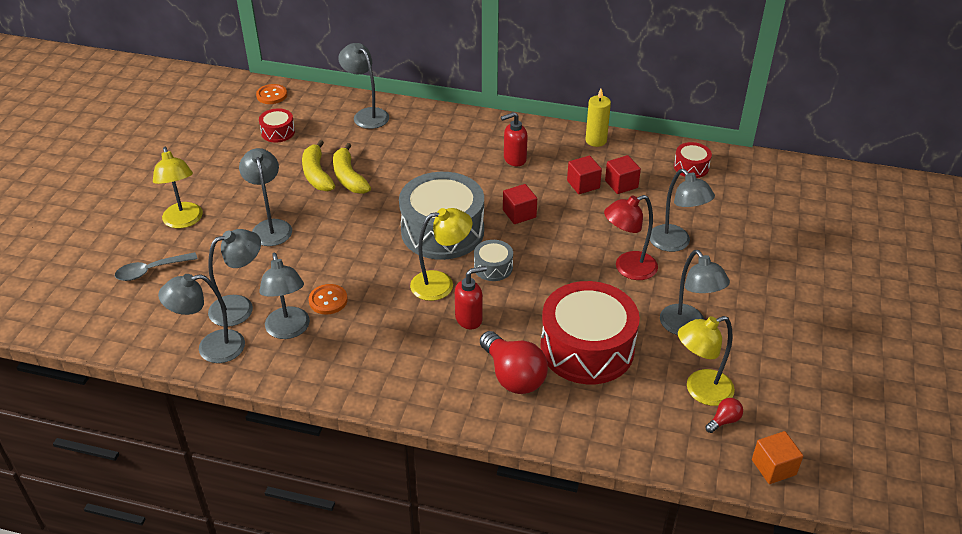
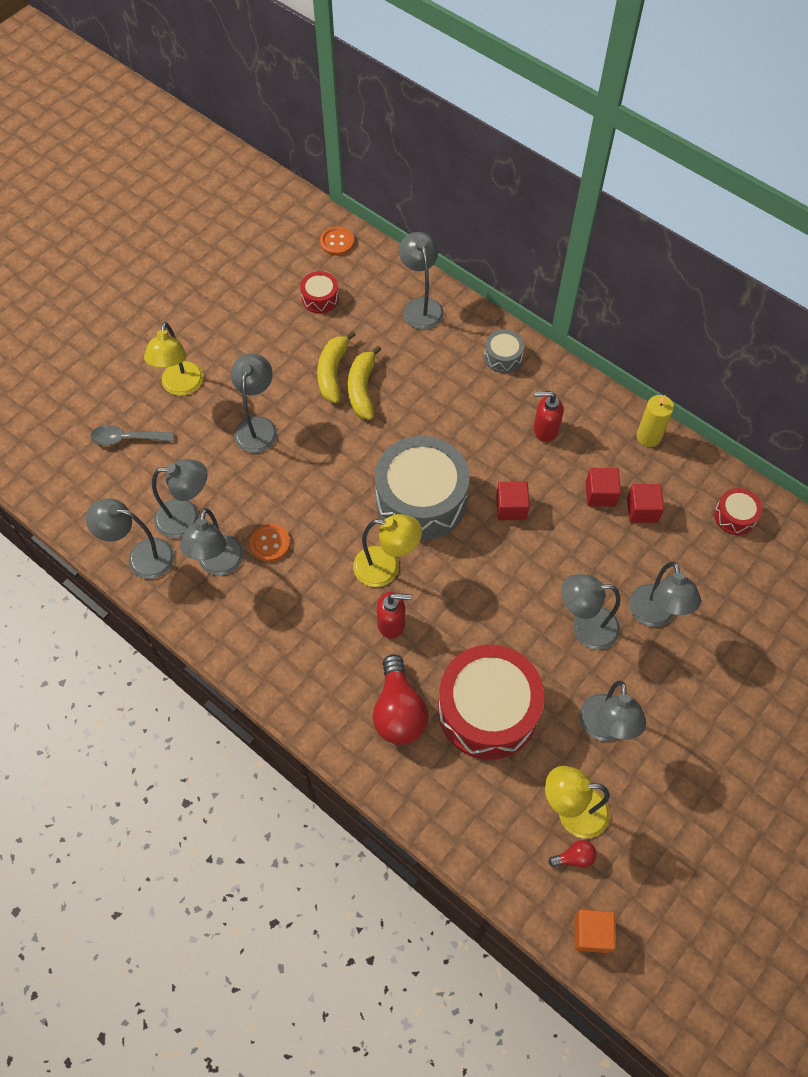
camera: 25 degrees right, 20 degrees up
(493, 267) = (448, 568): grey drum -> grey drum (503, 357)
(628, 268) = (585, 627): red lamp -> grey lamp

